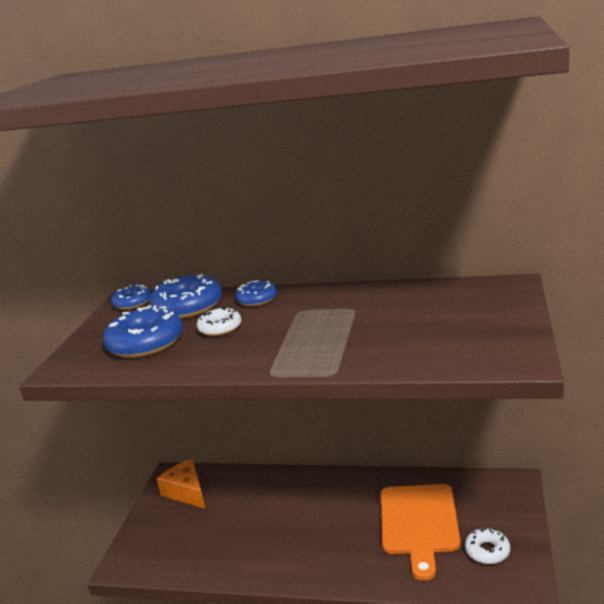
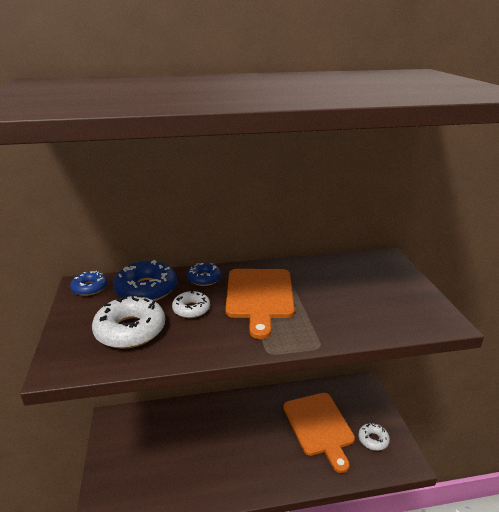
camera: 25 degrees left, 5 degrees up
(145, 343) = (130, 330): blue donut -> white donut
(186, 492) = (130, 431): orange cheese -> none
(305, 320) = (259, 296): none -> orange cutting board

